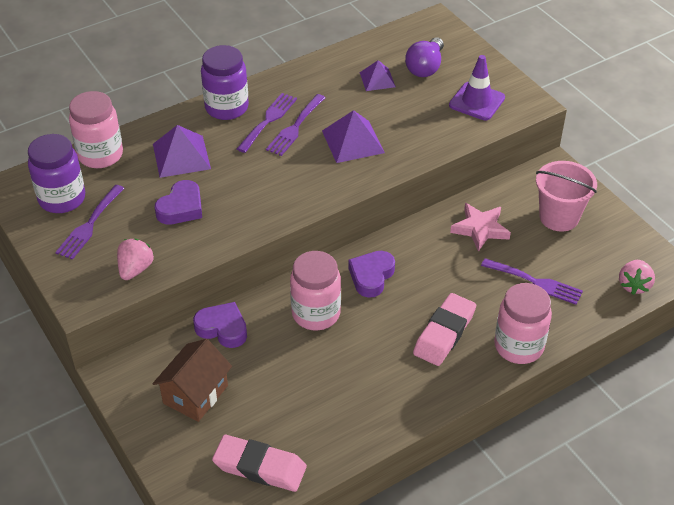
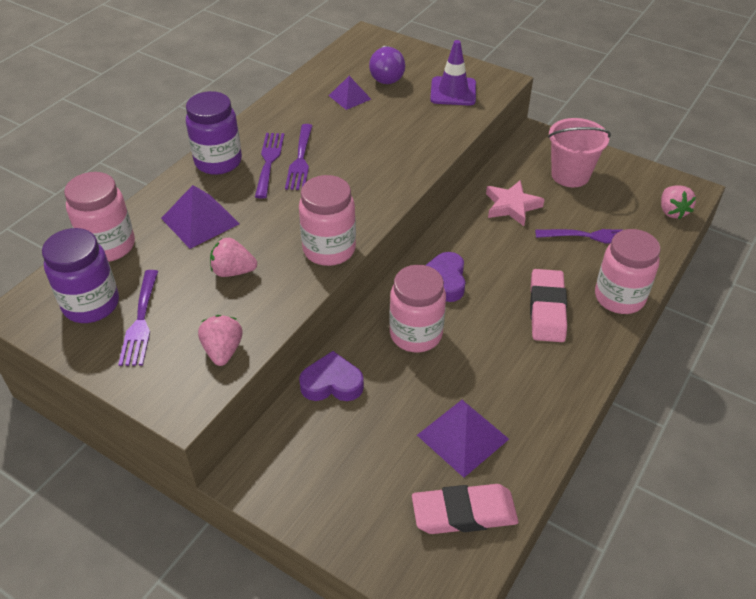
camera: 25 degrees left, 0 degrees up
(181, 208) = (233, 271): purple heart -> pink strawberry
(195, 394) = (347, 463): brown house -> none
(268, 215) = (329, 249): none -> pink jar
(353, 141) = (365, 157): purple pyramid -> purple pyramid (463, 437)

